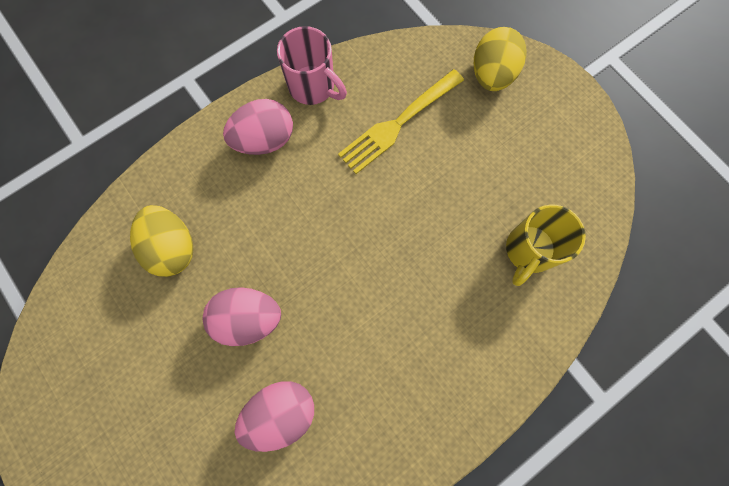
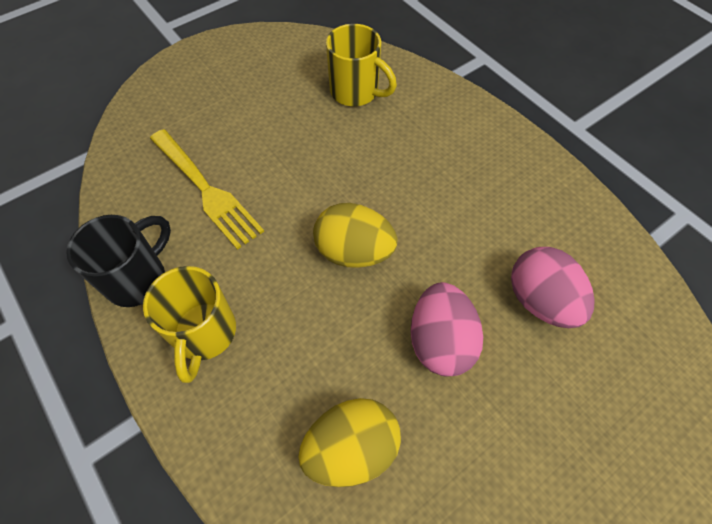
camera: 90 degrees left, 15 degrees down
(264, 140) = (204, 334): pink egg -> yellow mug
(313, 87) = (138, 278): pink mug -> black mug
(492, 75) = (164, 108): yellow egg -> yellow egg (354, 252)

